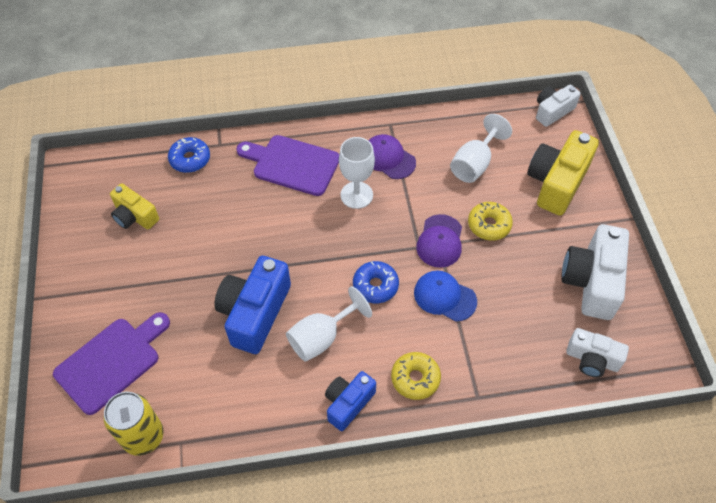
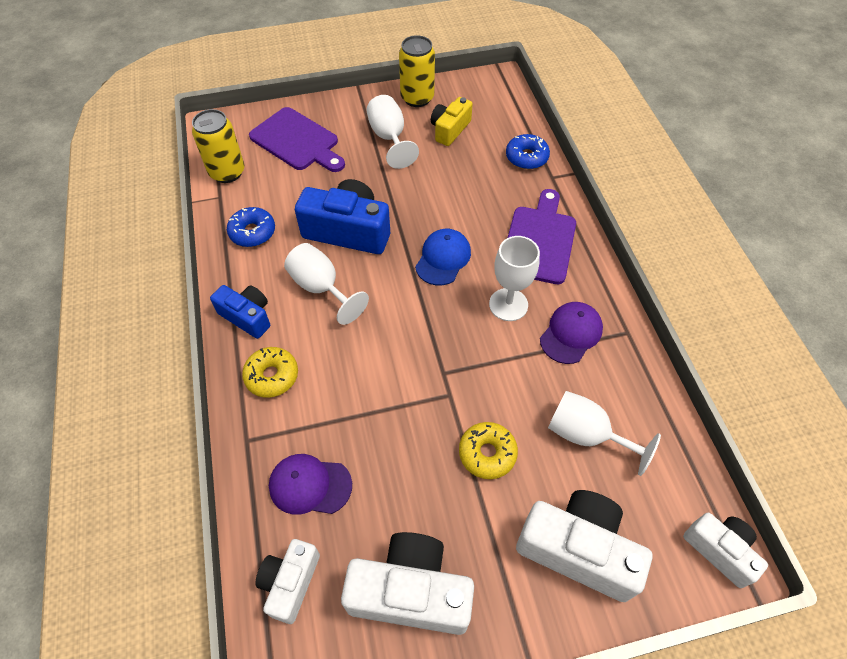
camera: 85 degrees right, 0 degrees up
(76, 241) = (417, 98): none -> yellow can
(132, 270) = (389, 138): none -> white goblet
(375, 286) = (386, 331): blue donut -> blue donut (252, 232)
(440, 241) = (454, 395): purple cap -> purple cap (310, 485)
(444, 297) = (375, 403): blue cap -> blue cap (443, 258)
(556, 182) = (577, 549): yellow camera -> white camera

